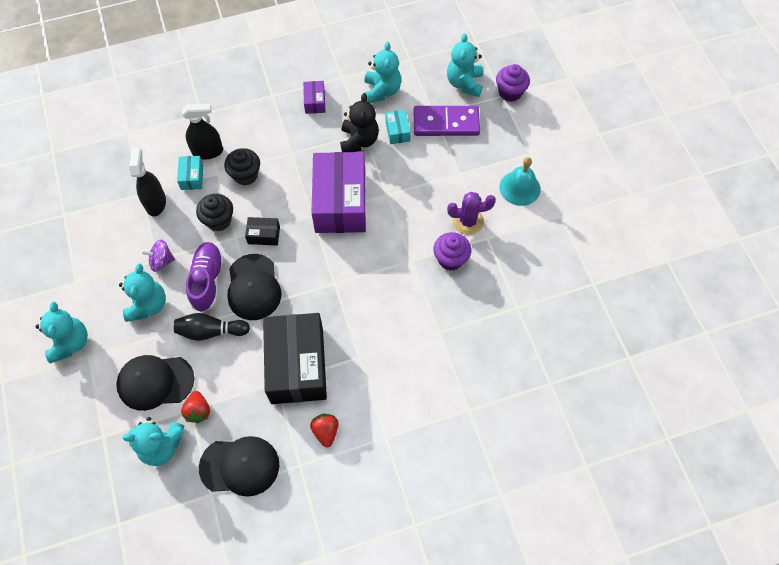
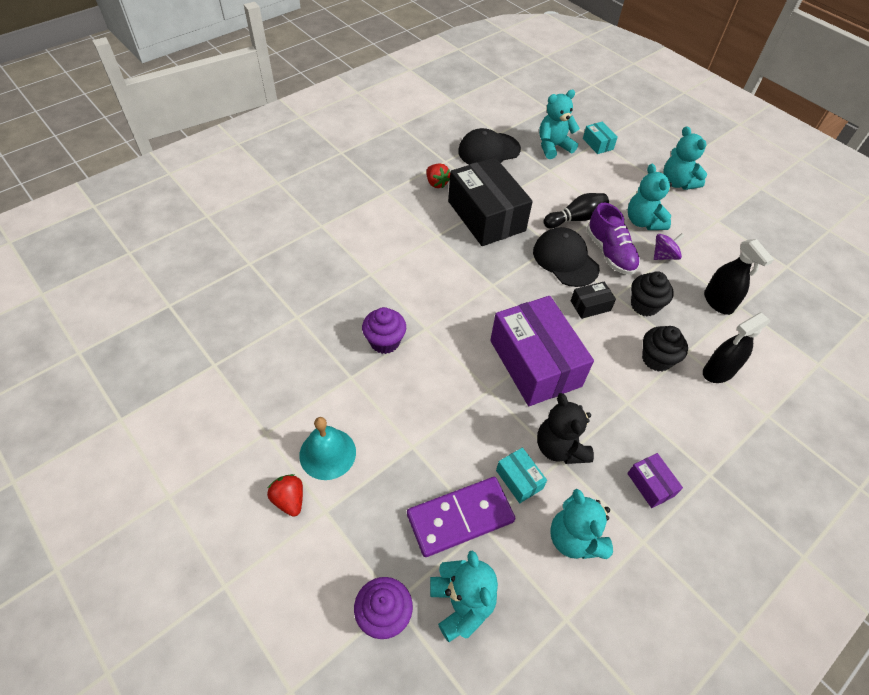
camera: 155 degrees right, 10 degrees down
(155, 382) = (590, 177): black cap -> none
(192, 177) = (708, 339): turquoise box -> turquoise box (597, 144)
(198, 411) = (543, 170): red strawberry -> red strawberry (289, 500)
(468, 221) = (380, 389): purple cactus -> none

